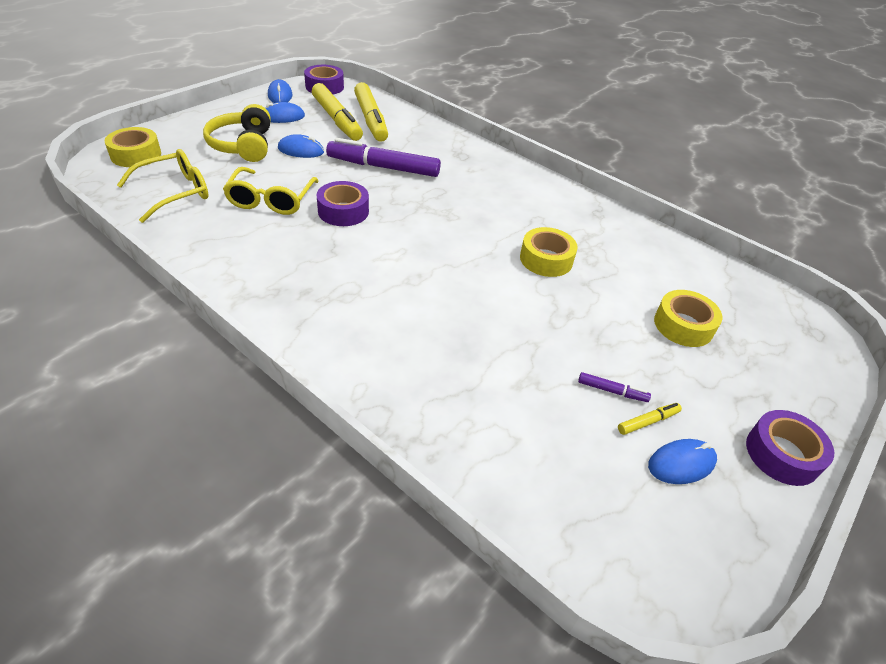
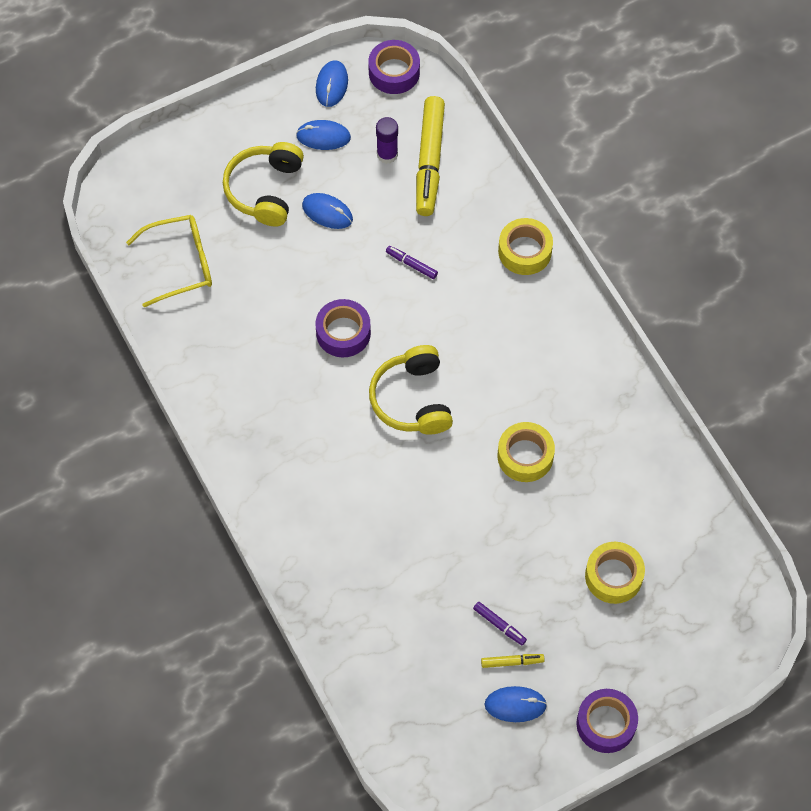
camera: 25 degrees right, 20 degrees up
(136, 155) = (149, 186): yellow tape -> yellow tape (525, 251)
(271, 200) = (274, 297): yellow glasses -> none
(336, 119) = (387, 154): yellow marker -> purple glue stick
(383, 167) = (411, 264): purple marker -> purple marker, size x0.43
(426, 241) = (412, 399): none -> yellow headphones

